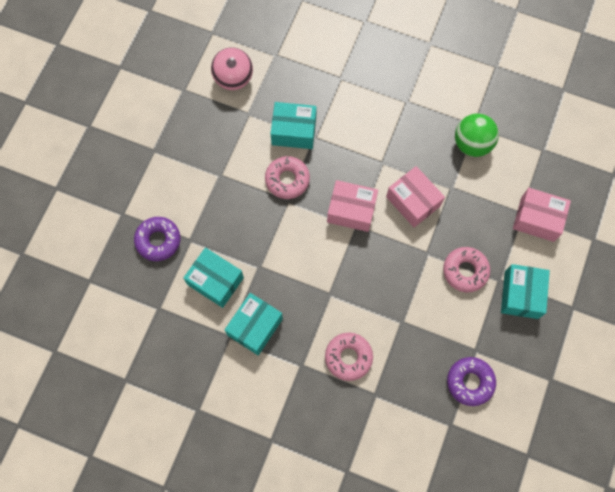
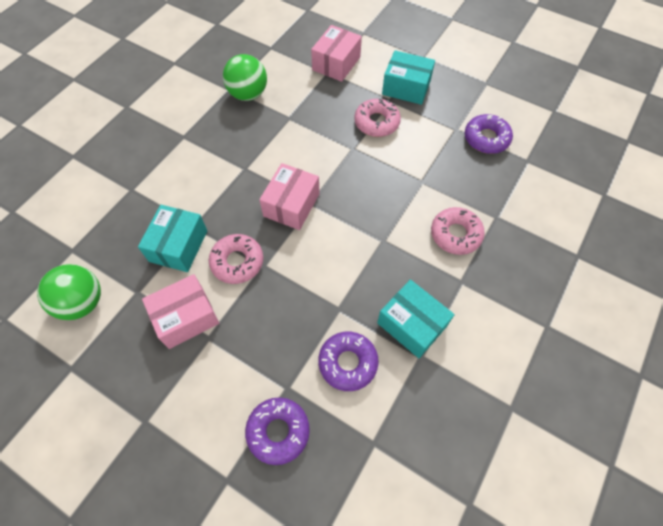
camera: 80 degrees left, 10 degrees down
(215, 281) = (348, 363): turquoise box -> purple donut
(233, 79) = (82, 302): pink ball -> green ball
(413, 201) = (295, 150): pink box -> pink box (186, 317)

